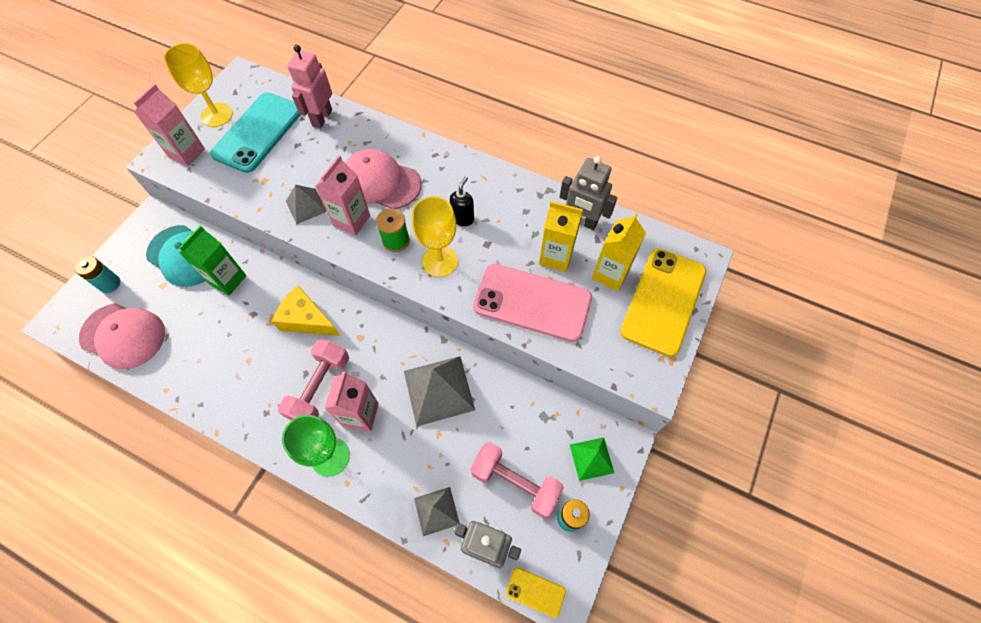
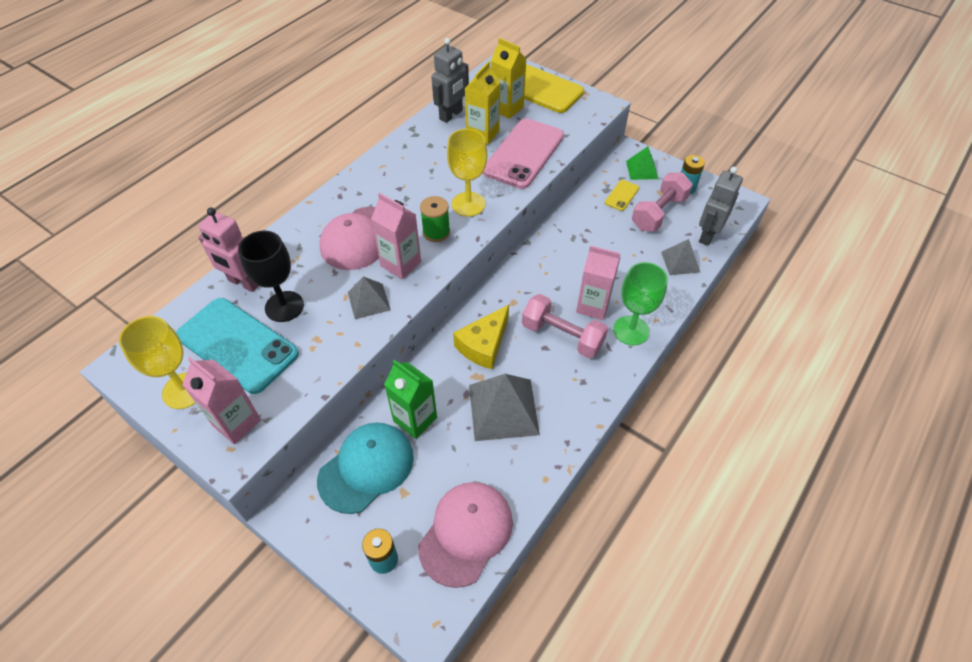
camera: 80 degrees left, 10 degrees down
(297, 150) = (284, 306): none -> black goblet
(438, 390) = (575, 250): grey pyramid -> grey pyramid (503, 409)
(463, 218) = (425, 184): black soap dispenser -> none
(535, 592) = (738, 213): yellow phone -> yellow phone (622, 195)

